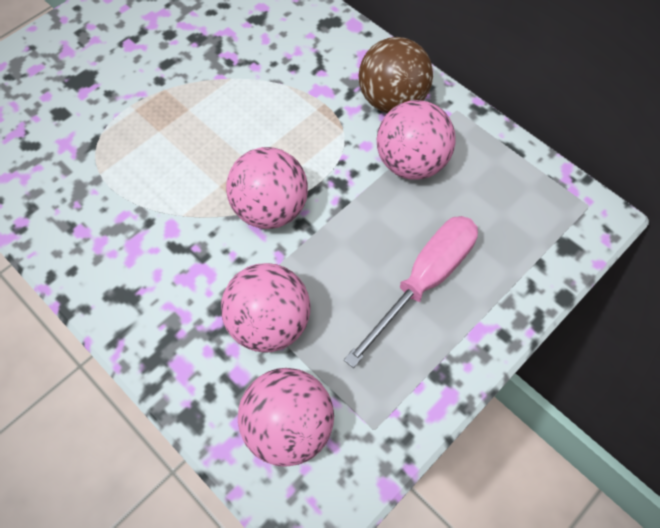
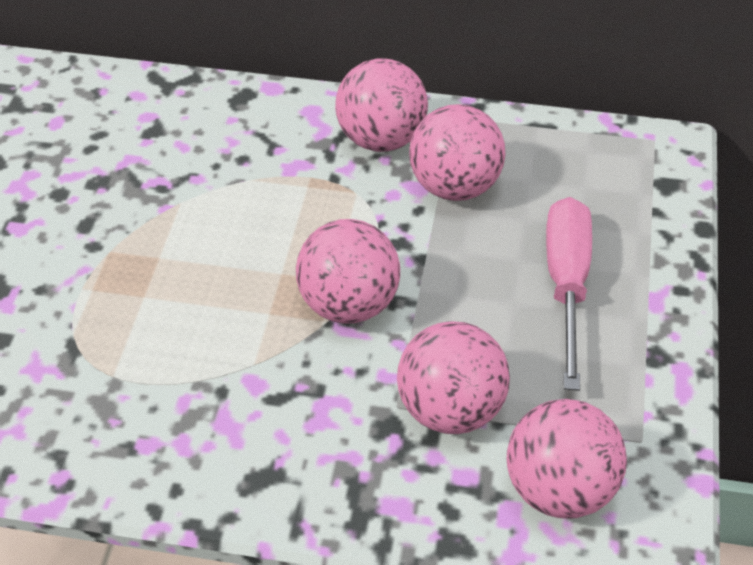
camera: 35 degrees left, 15 degrees down
(392, 100) = (381, 139): brown ball -> pink ball

